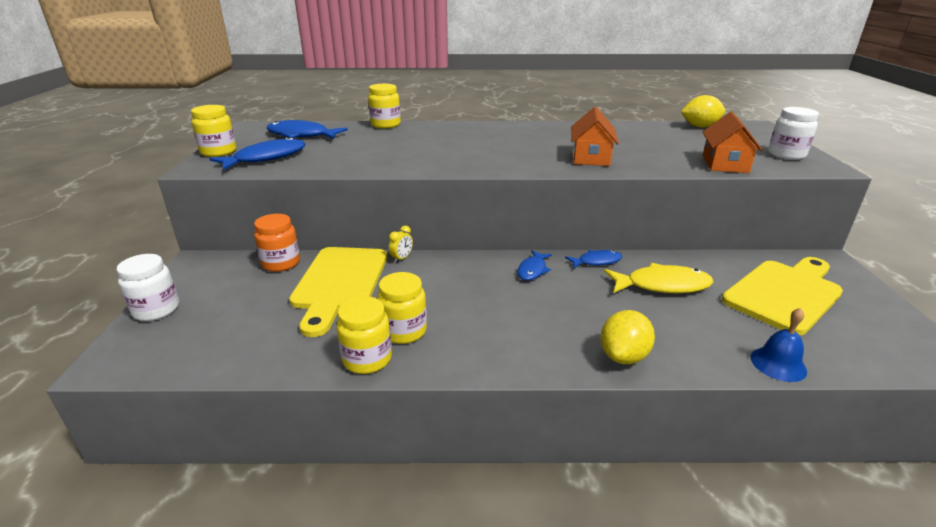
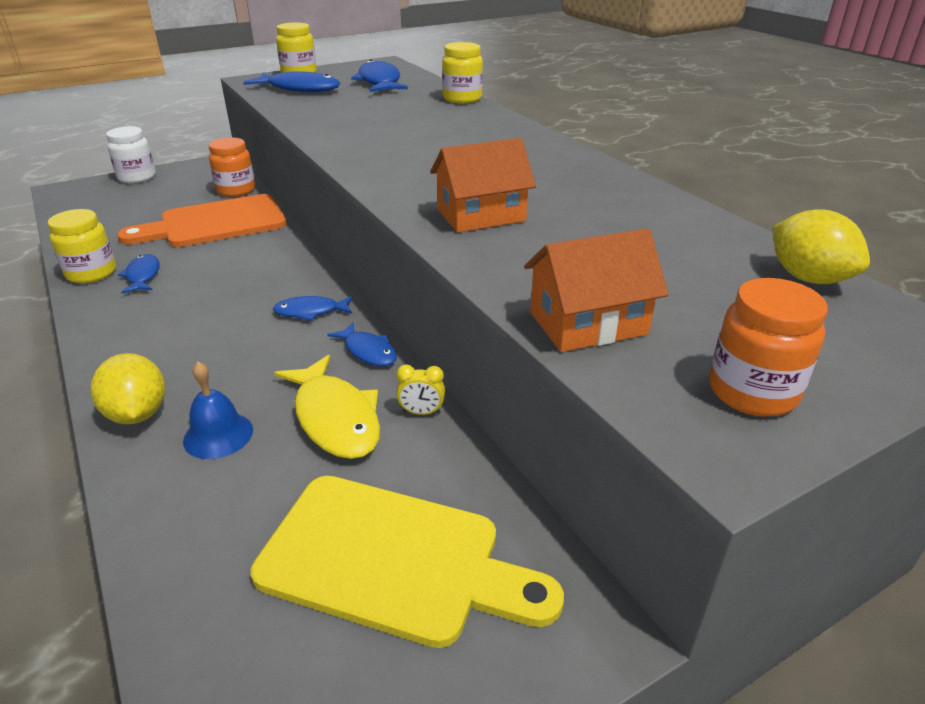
camera: 60 degrees right, 5 degrees up
(340, 283) = (215, 223): yellow cutting board -> orange cutting board
(402, 258) = (284, 235): yellow clock -> yellow clock (421, 412)
(404, 331) = (143, 275): yellow jar -> blue fish
(623, 356) = (137, 414): yellow lemon -> yellow lemon turned 60 degrees clockwise
(778, 364) = (158, 560): blue bell -> blue bell (218, 435)
(786, 155) = (752, 392): white jar -> orange jar

